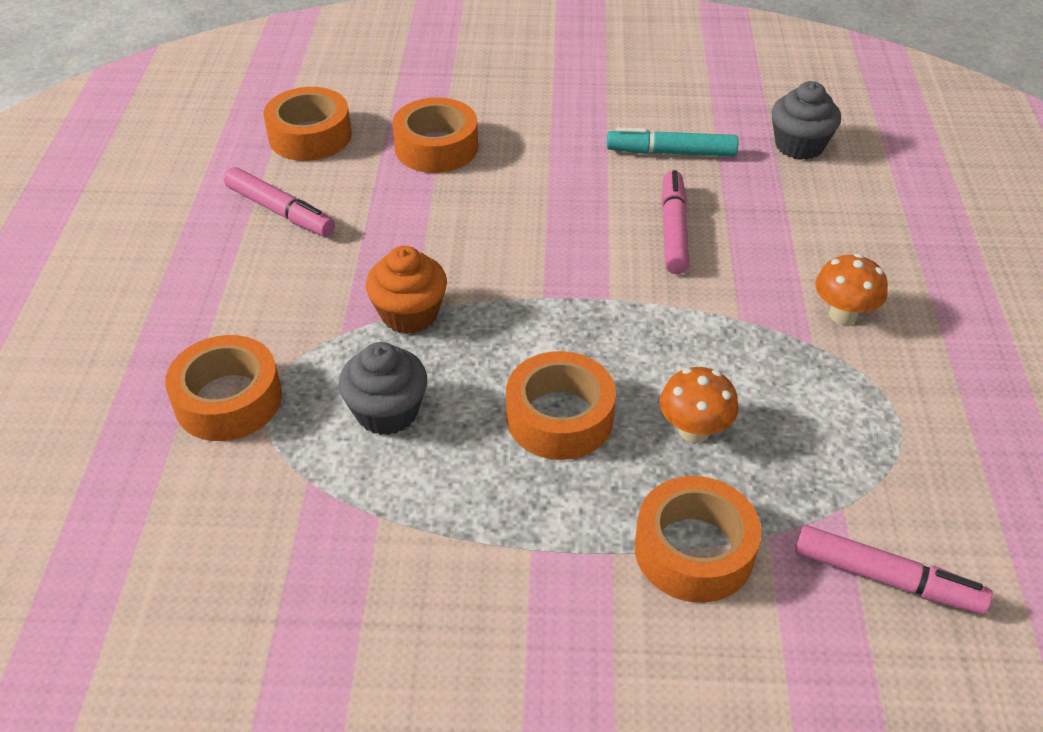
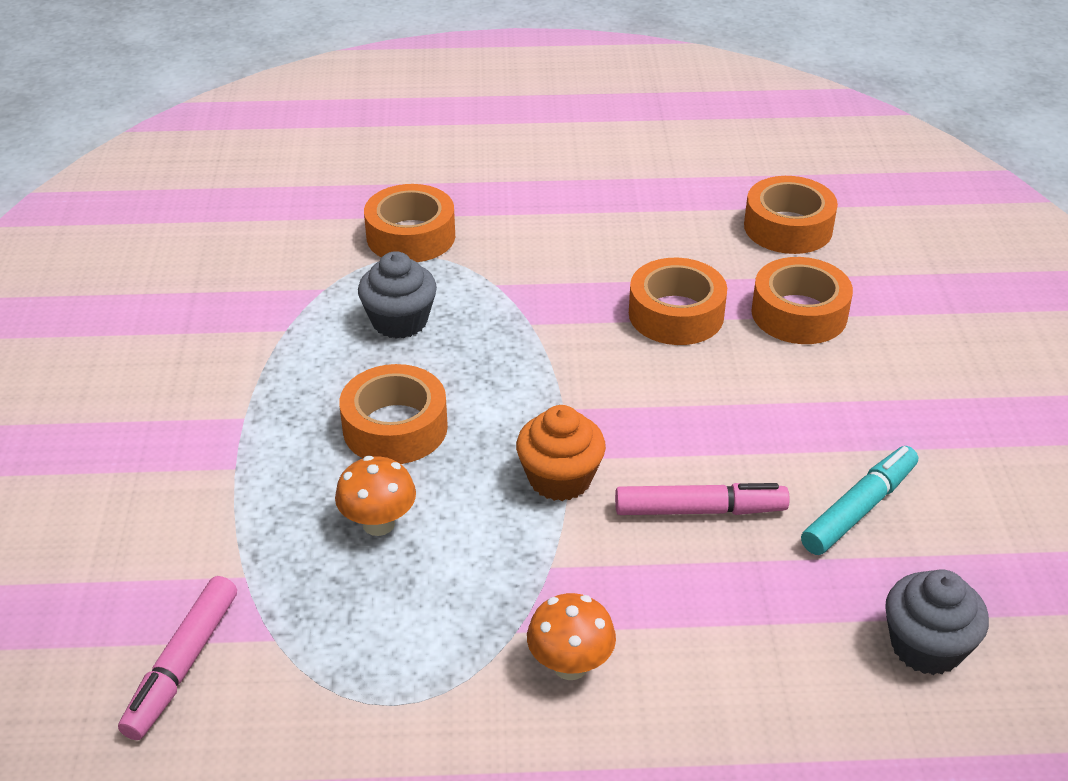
camera: 85 degrees right, 5 degrees down
(280, 211) = (660, 227): pink marker -> none
(409, 314) = (526, 321): orange cupcake -> orange cupcake (560, 478)
(671, 153) = (859, 509): turquoise marker -> turquoise marker turned 45 degrees clockwise
(694, 550) = (232, 521): orange tape -> orange tape (676, 314)

